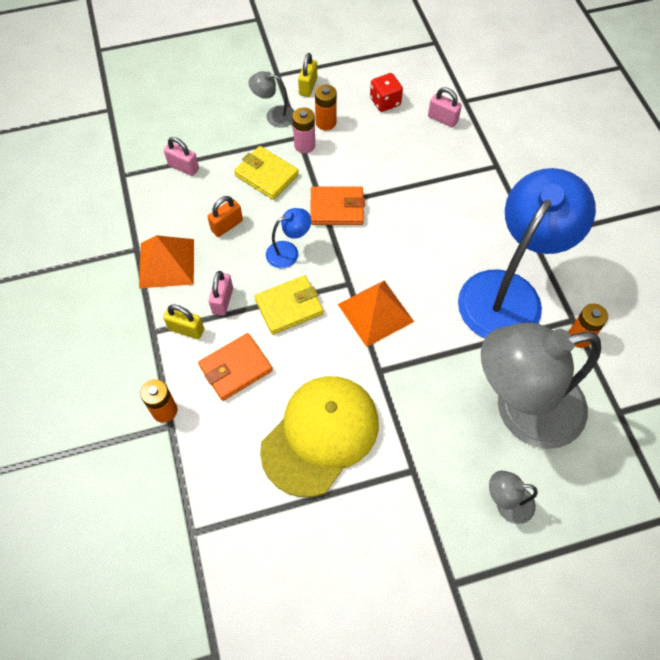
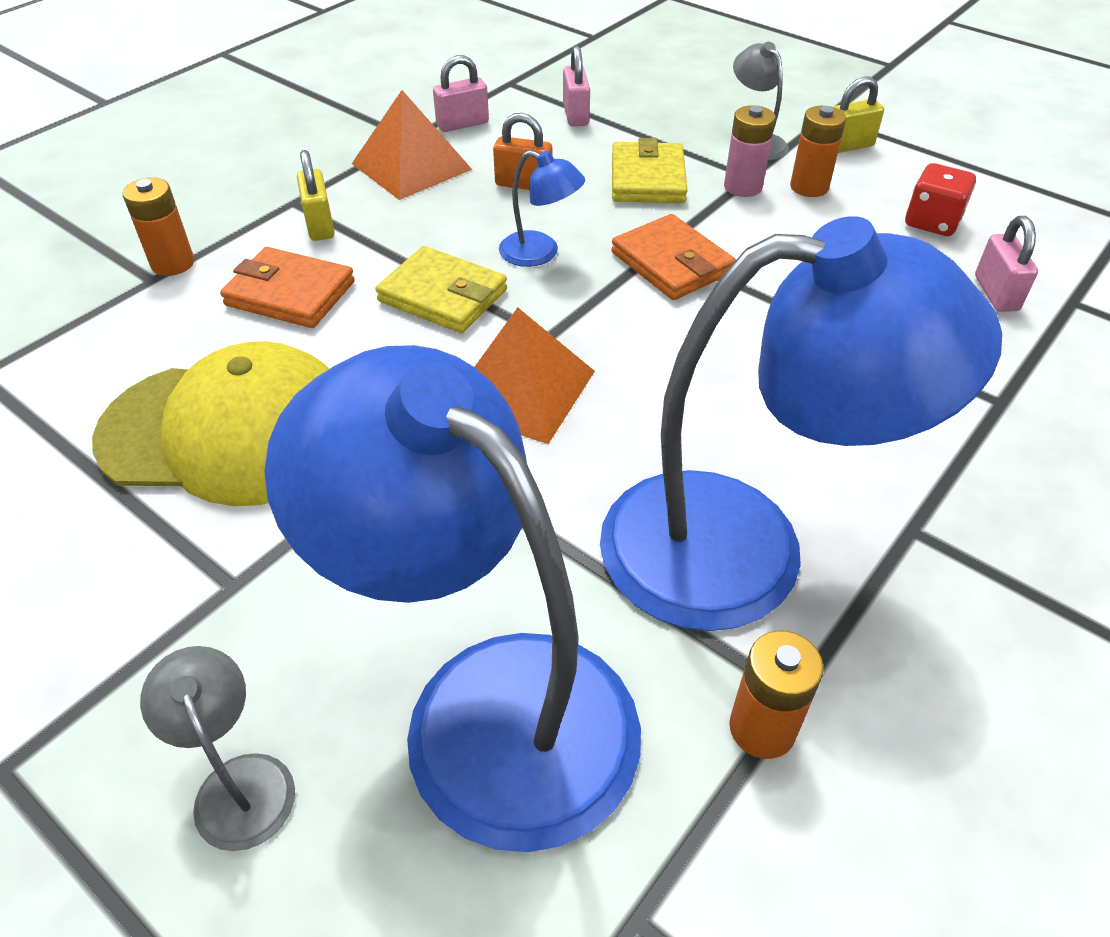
camera: 55 degrees right, 15 degrees down
(222, 301) = (395, 234): pink padlock -> pink padlock (462, 124)
(522, 410) = (486, 703): grey lamp -> blue lamp

